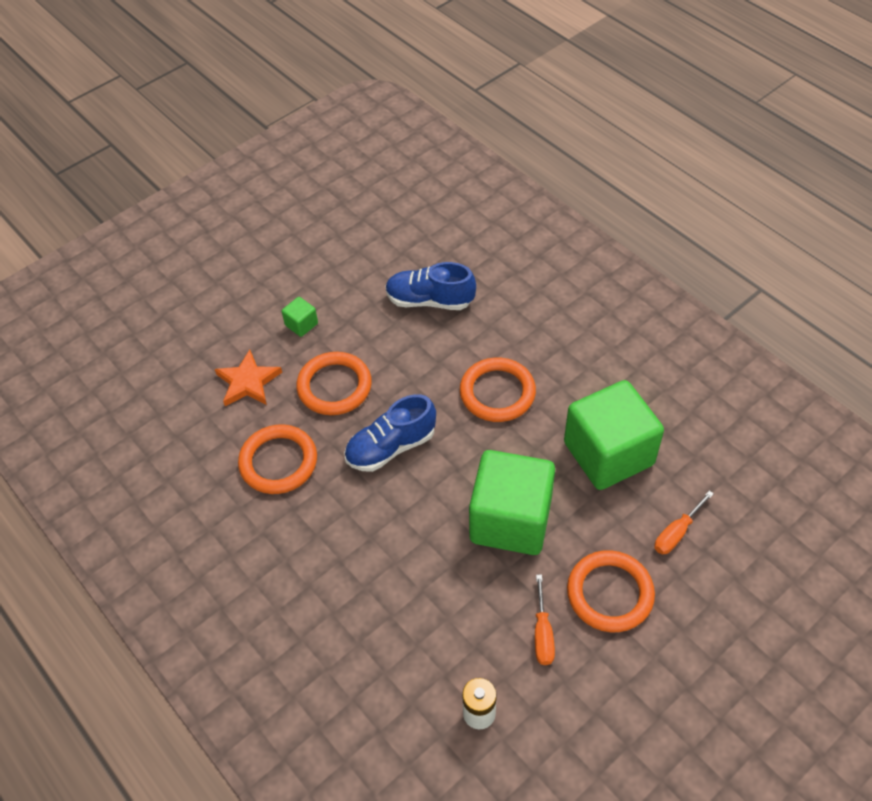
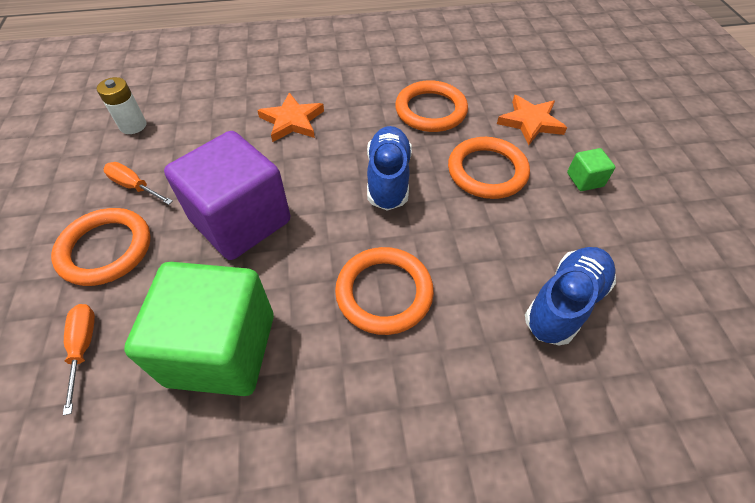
camera: 120 degrees right, 0 degrees up
(370, 567) = (292, 121): none -> orange star
(510, 520) = (241, 221): green cube -> purple cube

